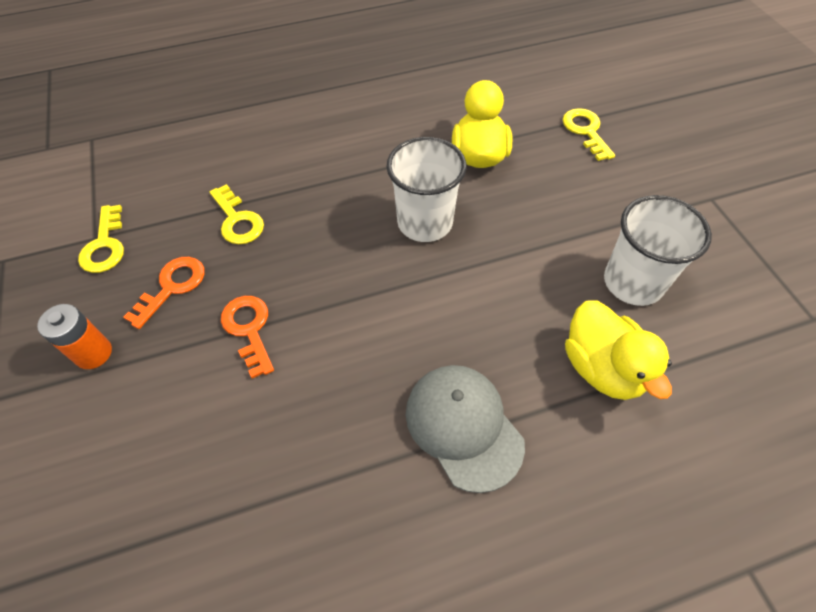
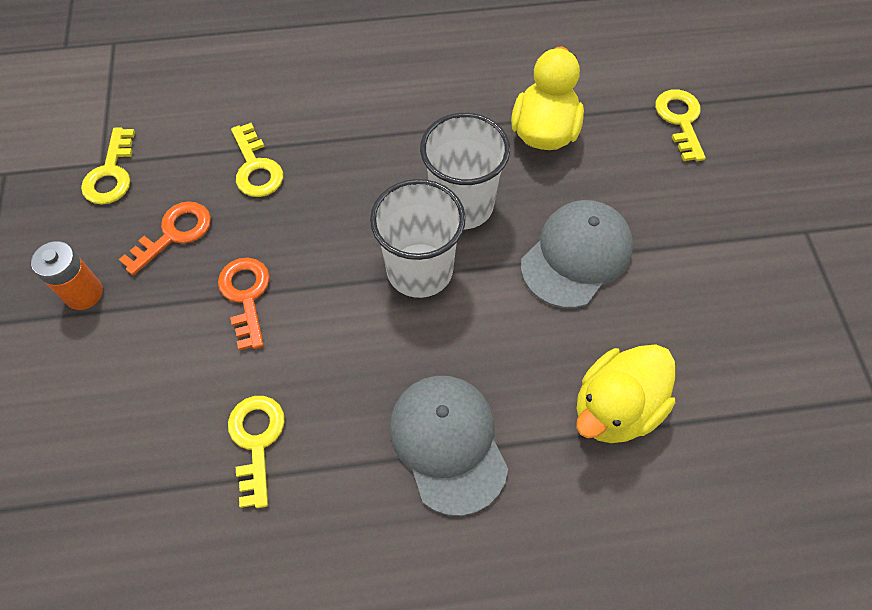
camera: 10 degrees right, 5 degrees up
(284, 459) = (256, 441): none -> yellow key
(532, 247) = (576, 255): none -> grey cap
(602, 368) = (615, 408): yellow duck -> yellow duck turned 60 degrees clockwise
(633, 282) = (680, 317): white cup -> white cup (419, 270)

